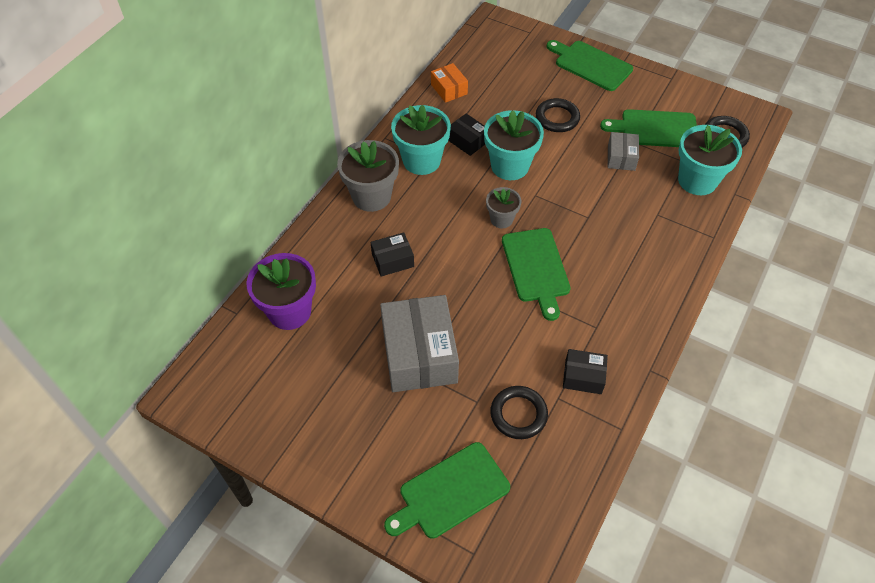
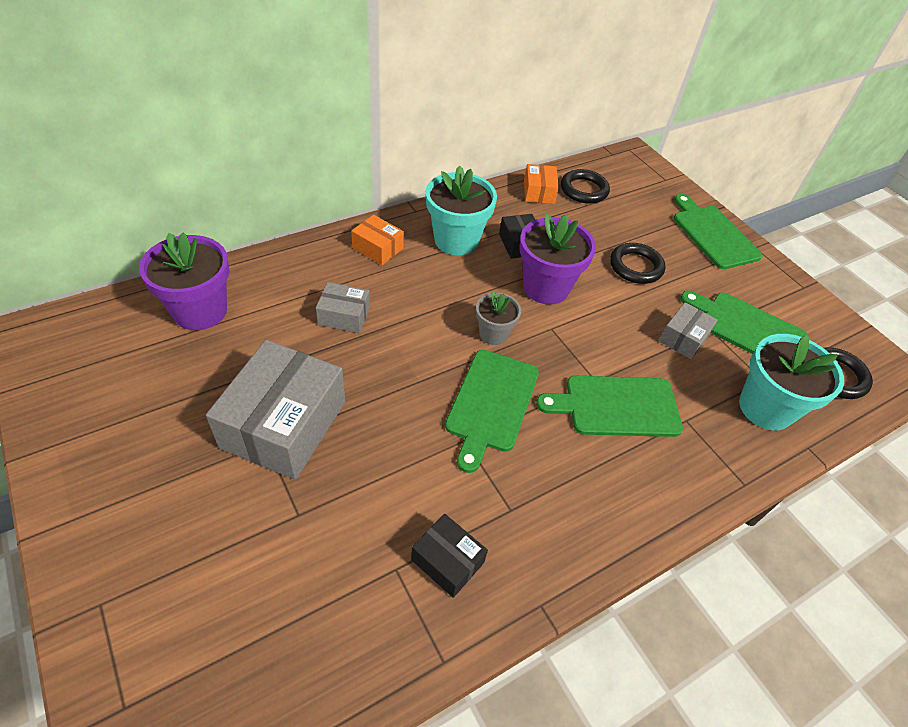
camera: 25 degrees right, 5 degrees down
(371, 196) = (377, 248): grey flower pot -> orange box
(392, 260) = (344, 316): black box -> grey box
(450, 492) = (171, 606): green cutting board -> green cutting board (617, 406)
(510, 166) = (546, 287): turquoise flower pot -> purple flower pot
(518, 414) = (332, 559): black ring -> black ring (584, 190)

